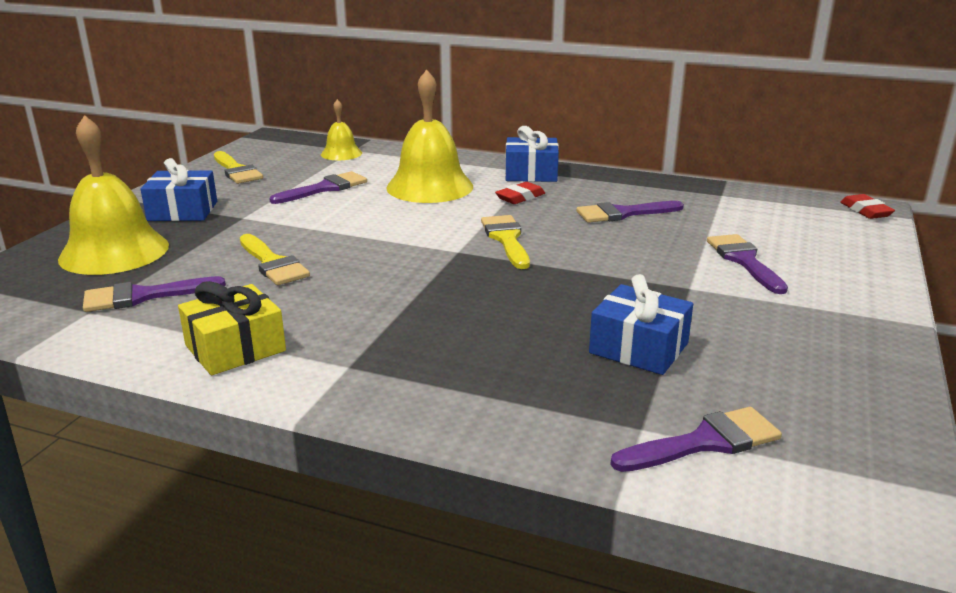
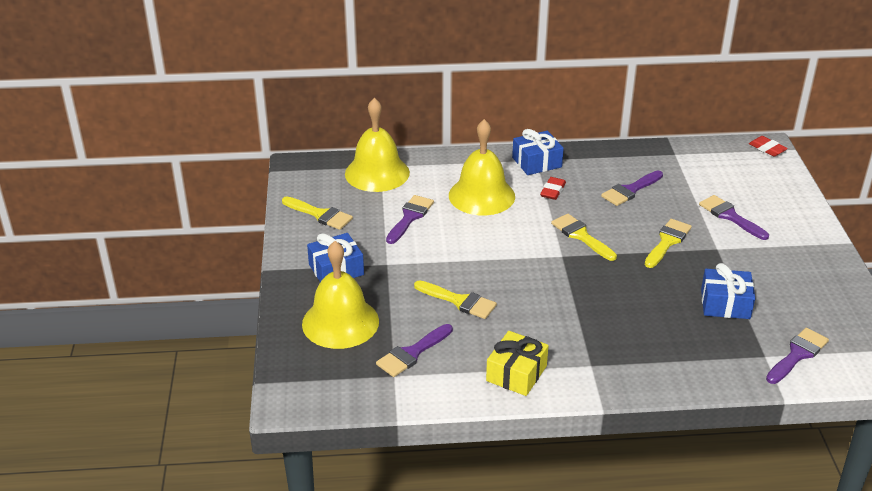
camera: 25 degrees left, 10 degrees up
(341, 153) = (377, 173): yellow bell -> yellow bell, size x1.90
(621, 266) = (667, 241): none -> yellow brush

